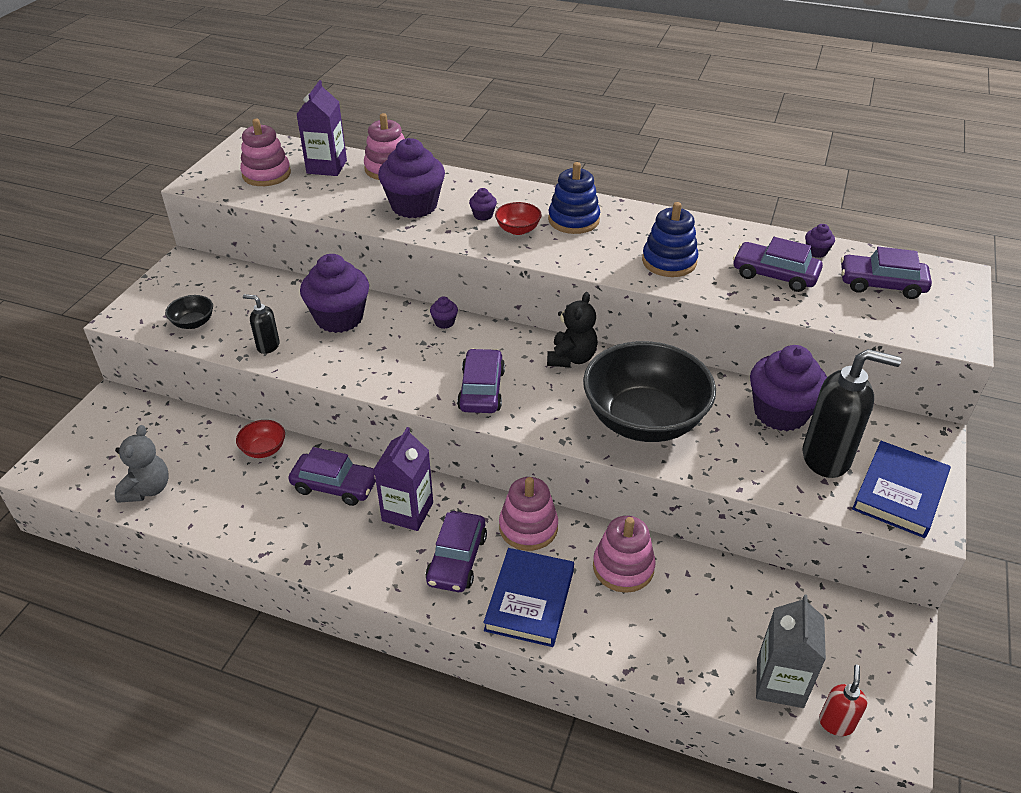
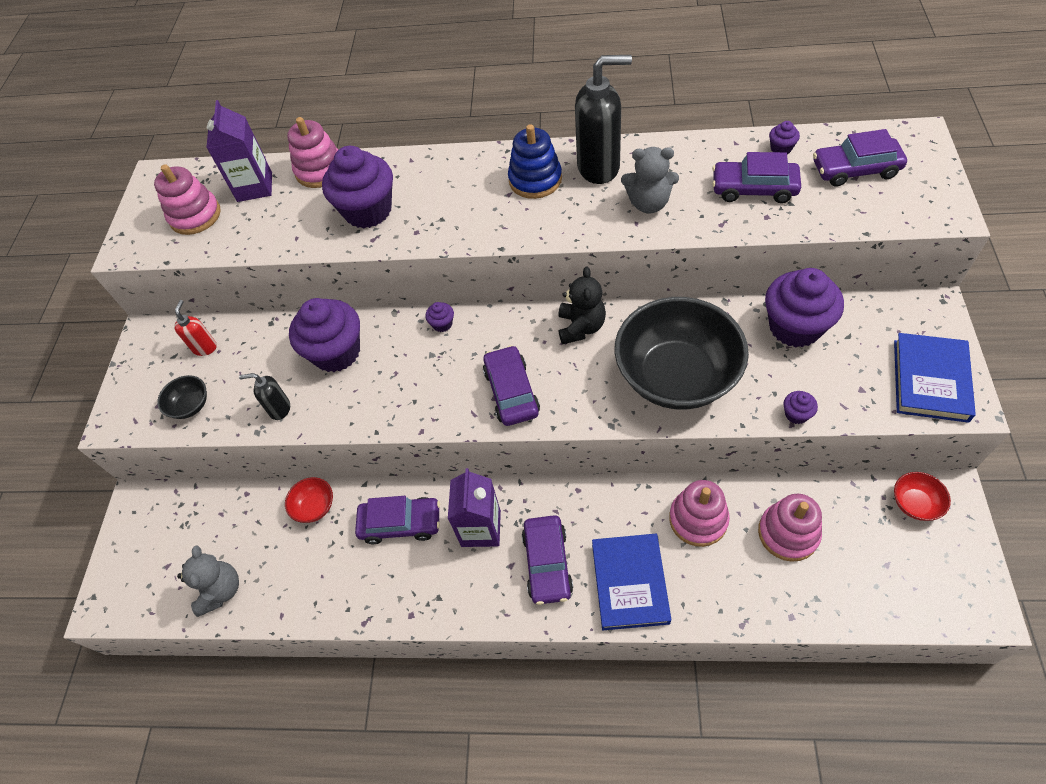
camera: 10 degrees left, 15 degrees up
(483, 215) = (443, 201): purple cupcake -> purple cupcake (796, 414)
(518, 229) = (485, 209): red bowl -> red bowl (915, 503)
(528, 527) = (598, 507): pink stacking toy -> pink stacking toy (788, 533)
(669, 261) = (648, 203): blue stacking toy -> grey teddy bear
(779, 683) = (874, 589): grey carton -> none
(827, 458) = (854, 364): black soap dispenser -> black soap dispenser (599, 167)
(836, 723) = (934, 611): red soap dispenser -> red soap dispenser (205, 347)

